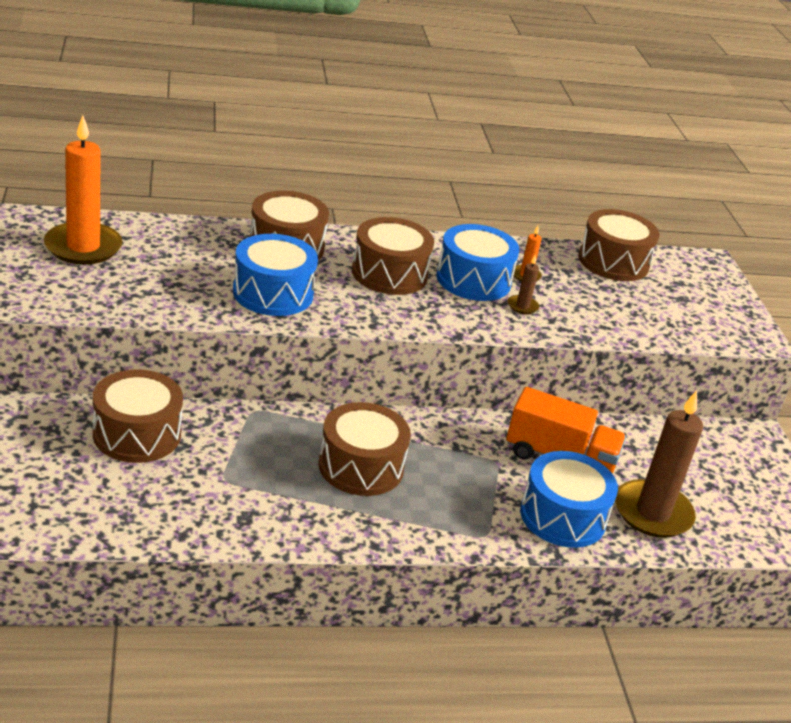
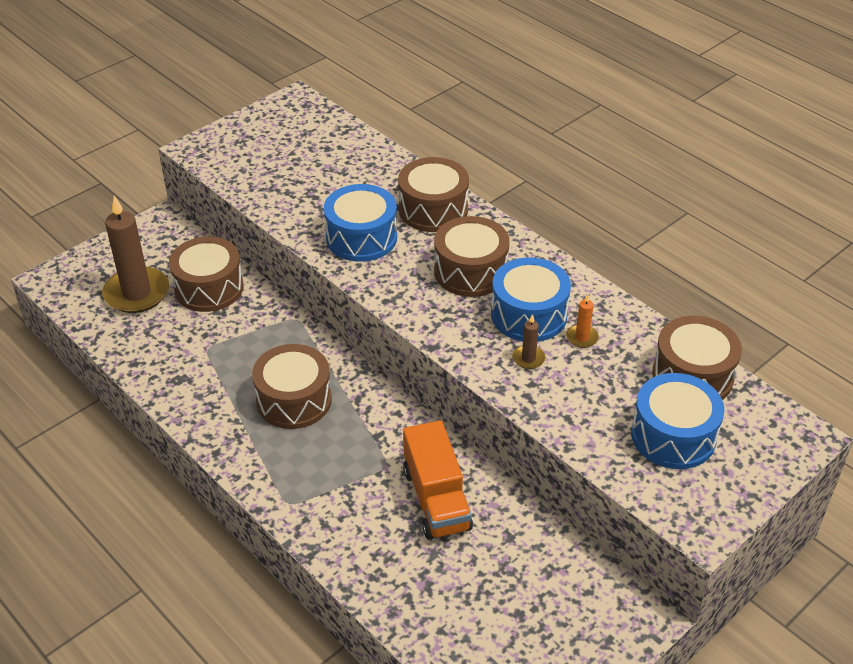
camera: 60 degrees right, 10 degrees up
(83, 247) = (303, 141): orange candle -> none
(562, 516) = (361, 536): blue drum -> blue drum (673, 436)
(652, 512) = (430, 590): brown candle -> brown candle (137, 293)

